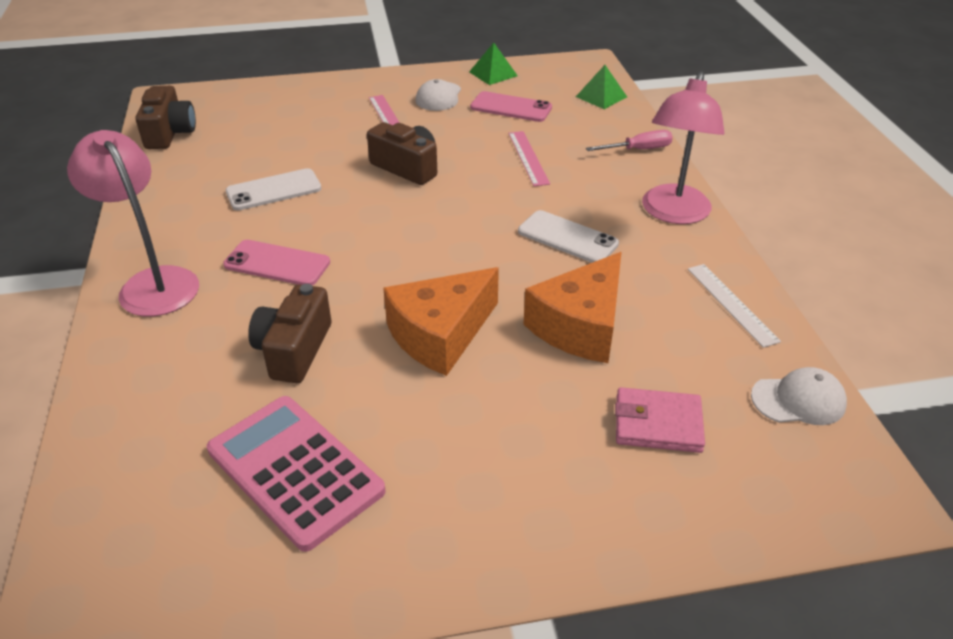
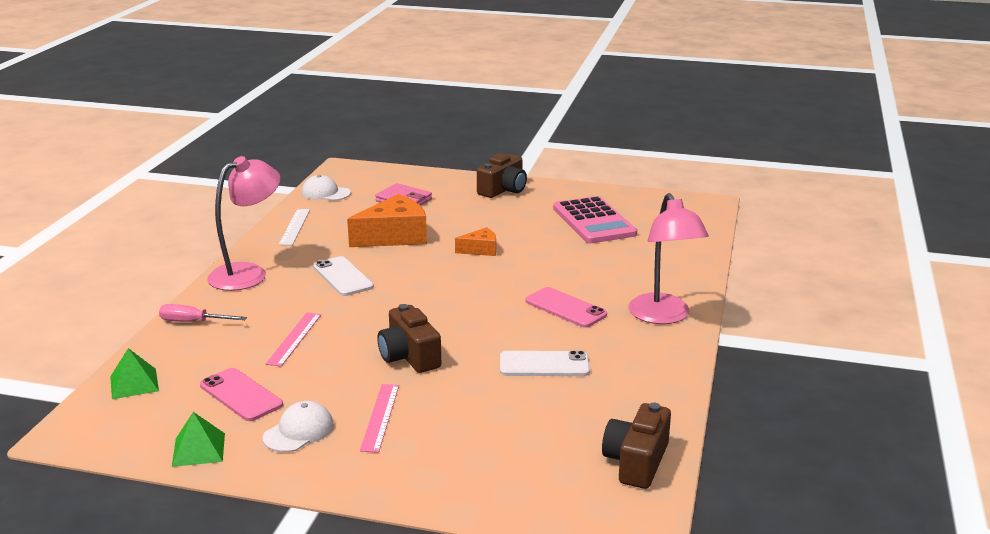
camera: 155 degrees left, 15 degrees down
(294, 350) = (574, 262): brown camera -> brown camera (503, 190)
(440, 334) = (480, 250): orange cheese -> orange cheese, size x0.52

